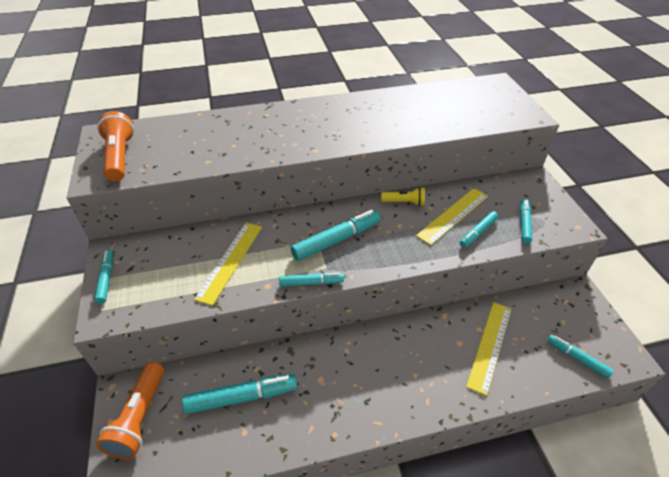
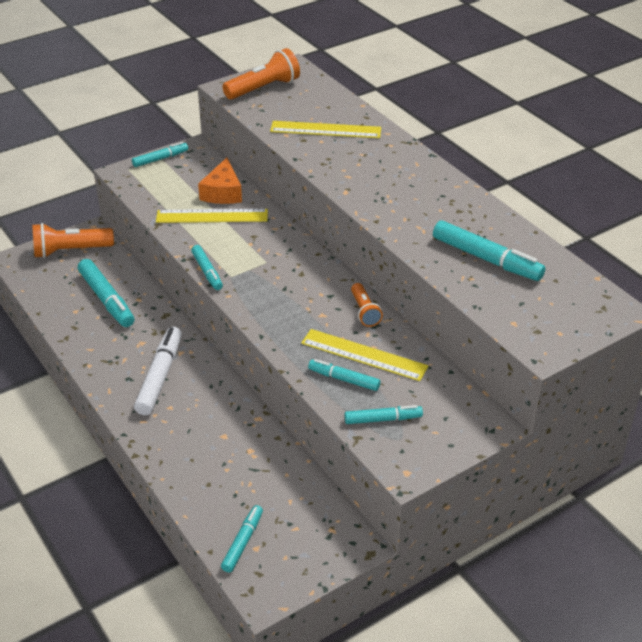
camera: 70 degrees right, 5 degrees down
(199, 245) = (223, 192): none -> orange cheese
(337, 240) = (274, 274): turquoise marker -> turquoise marker (486, 259)
(373, 374) = (160, 376): none -> white marker
(404, 202) = (364, 311): yellow flashlight -> orange flashlight
(489, 345) = (230, 461): yellow ruler -> yellow ruler (325, 130)

